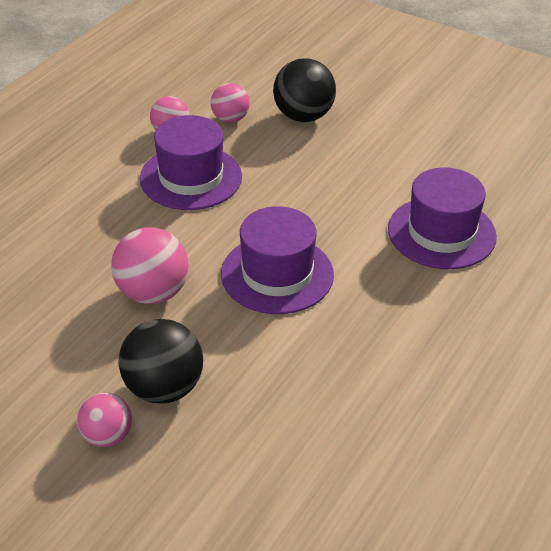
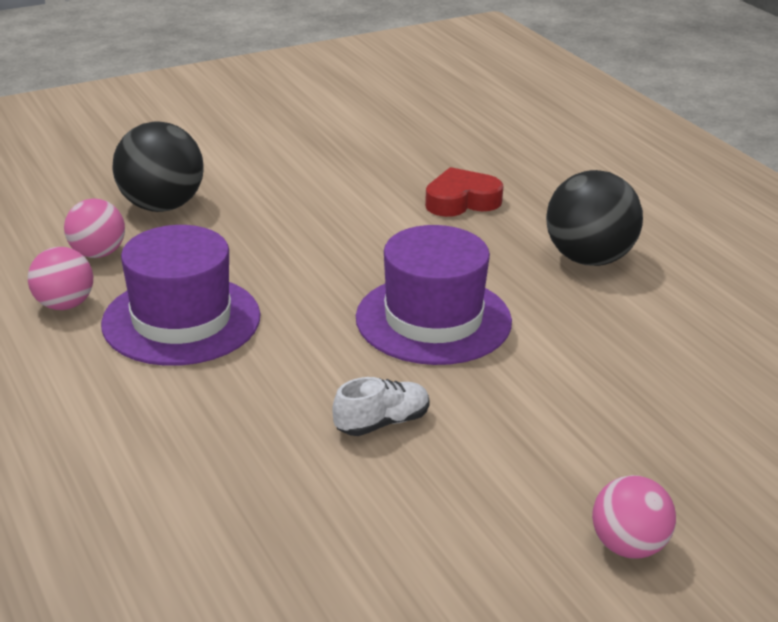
camera: 60 degrees left, 10 degrees down
(152, 293) = (382, 423): pink ball -> white shoe
(163, 388) = (570, 470): black ball -> black ball (589, 259)
(441, 233) = (461, 201): purple hat -> red heart

